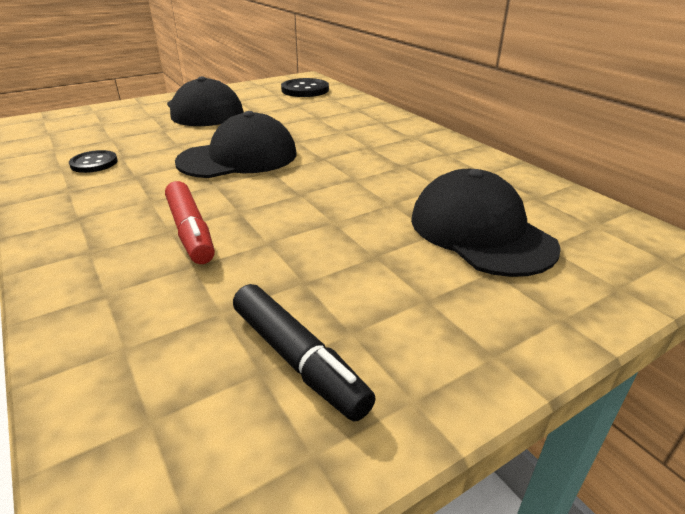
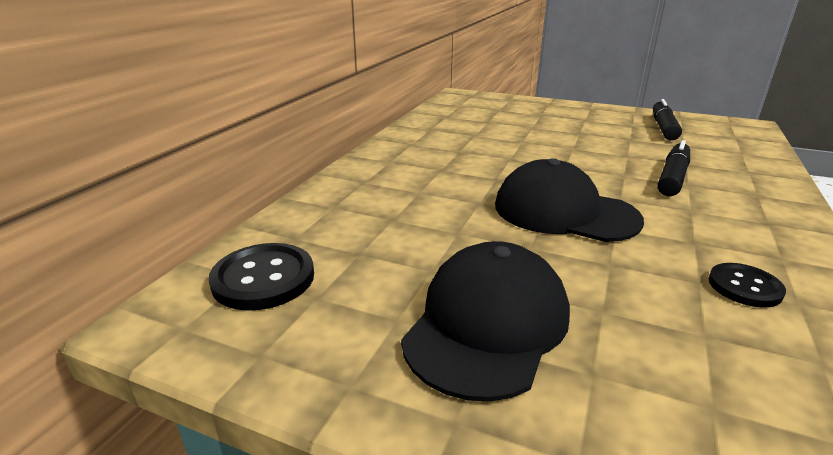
camera: 125 degrees left, 5 degrees down
(190, 231) = (672, 177): red marker -> black marker
(480, 231) = (511, 120): black cap -> none

